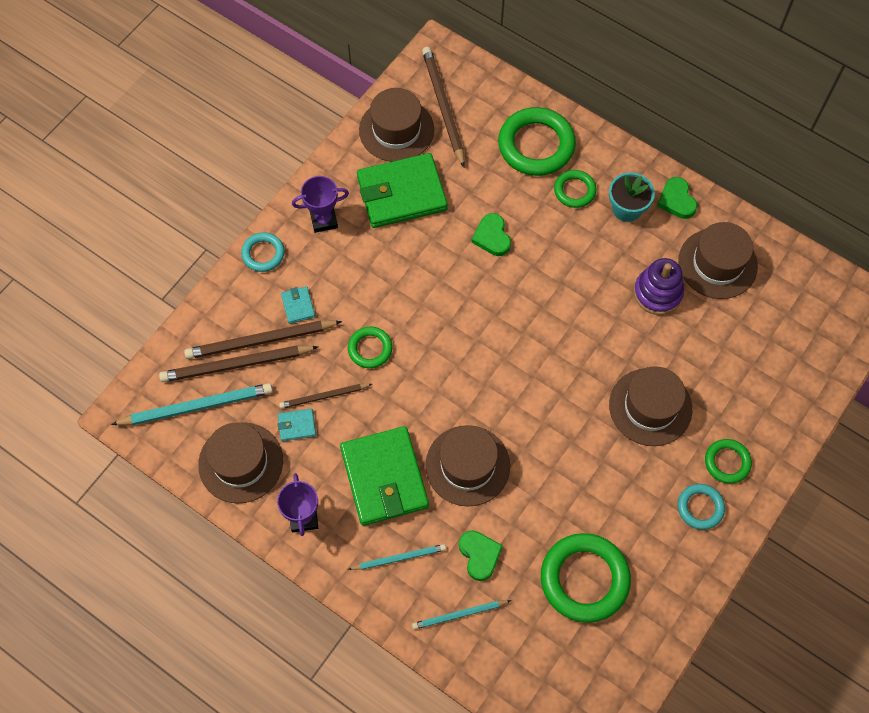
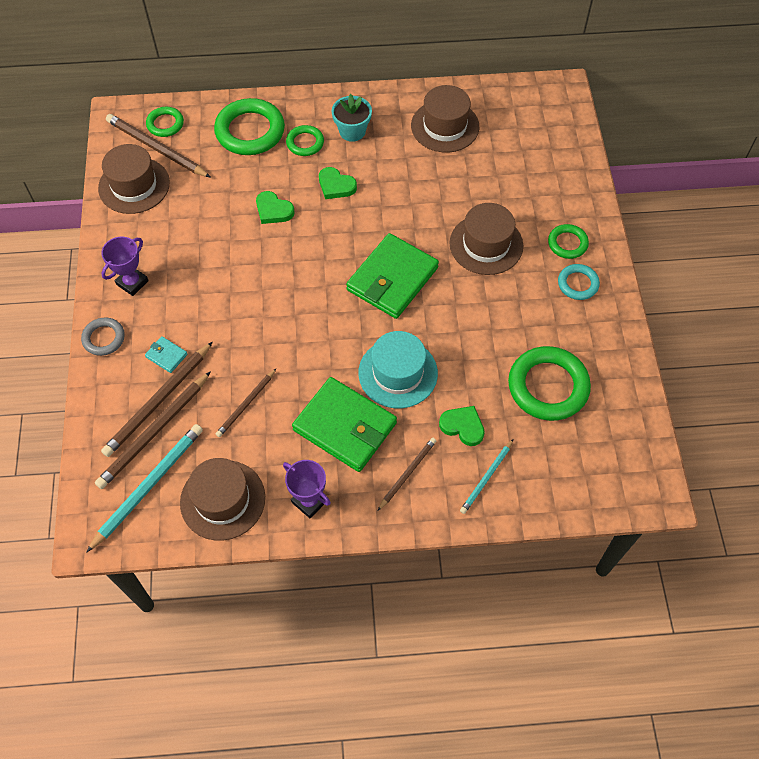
camera: 40 degrees left, 5 degrees down
(263, 254) = (104, 338): turquoise ring -> grey ring
(297, 425) = (243, 440): turquoise wallet -> none
(370, 349) = (251, 346): green ring -> green ring (165, 124)
(399, 558) = (407, 473): turquoise pencil -> brown pencil
(402, 193) = (178, 225): green wallet -> green wallet (392, 279)
(467, 465) = (398, 373): brown hat -> turquoise hat
(657, 293) = (423, 170): purple stacking toy -> none
(676, 200) = (381, 105): green heart -> green heart (336, 186)

